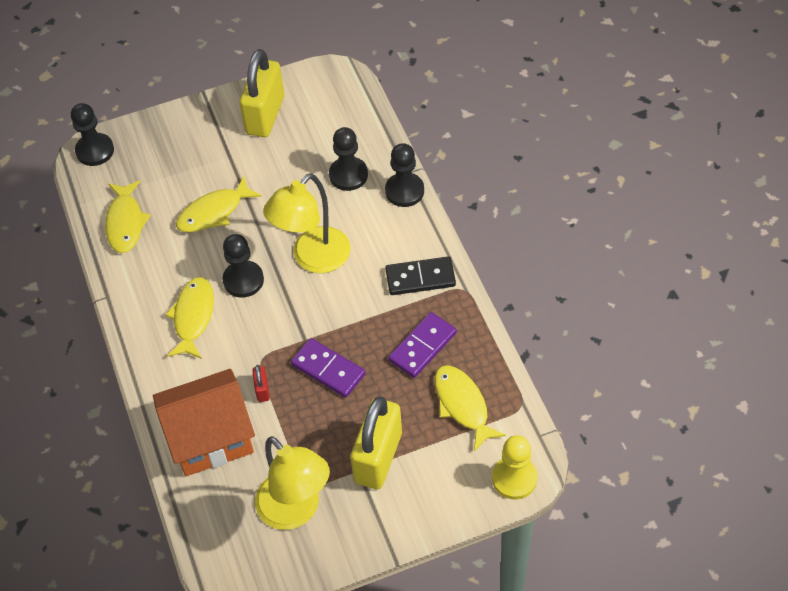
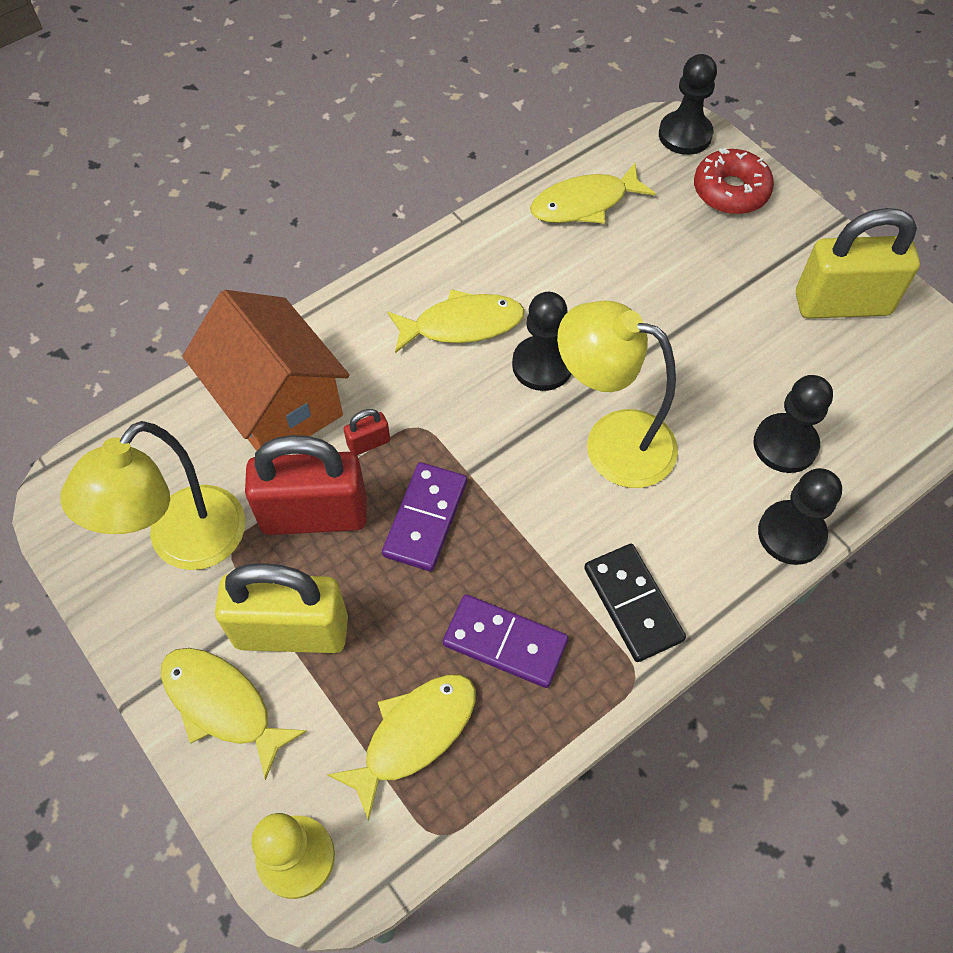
camera: 70 degrees right, 5 degrees up
(154, 141) = (730, 191): none -> red donut
(214, 212) = (643, 295): yellow fish -> yellow fish (222, 705)
(303, 431) = (314, 515): none -> red padlock

